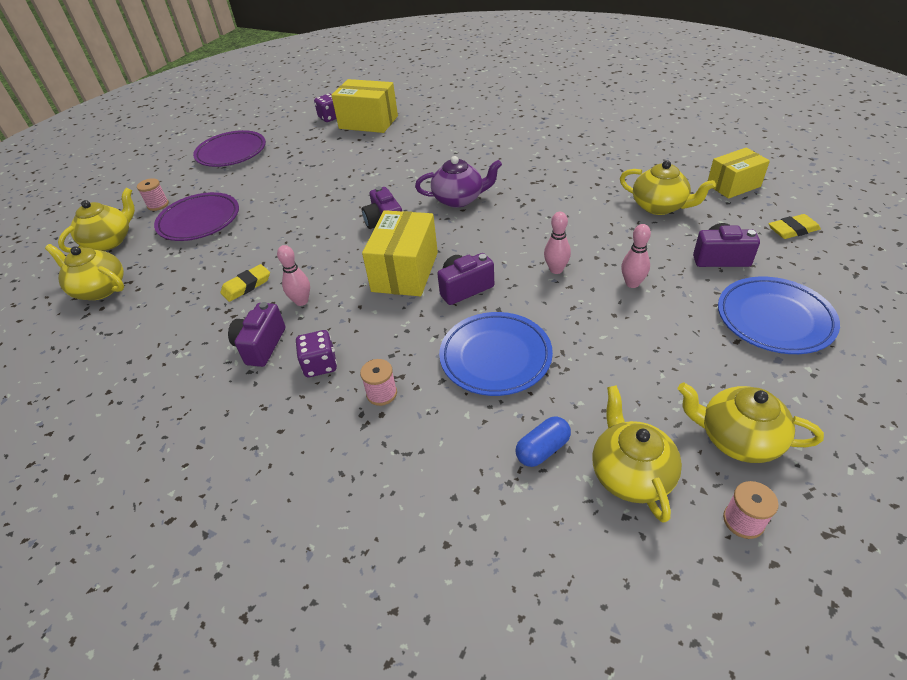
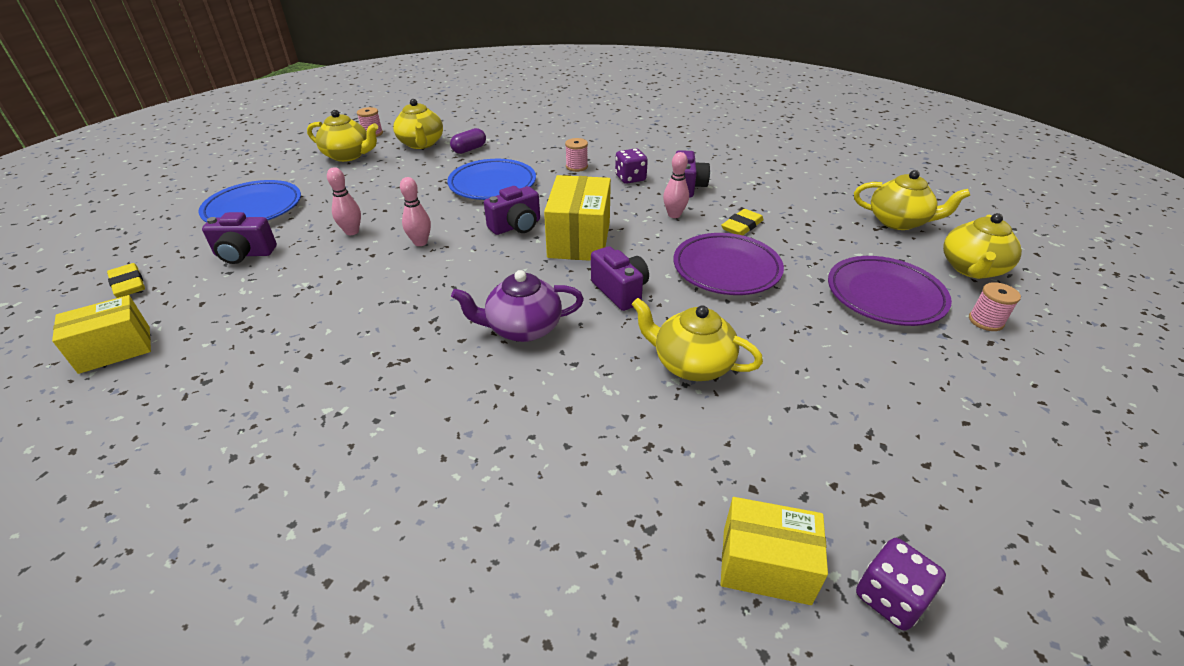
camera: 170 degrees right, 5 degrees down
(231, 153) = (1009, 445): purple plate -> purple plate (726, 269)
(368, 122) = (765, 565): yellow box -> yellow box, size x0.66
(542, 449) = (469, 149): blue capsule -> purple capsule
(659, 206) = (251, 315): yellow teapot -> yellow teapot (691, 364)
(793, 230) = (128, 284): yellow eraser -> yellow eraser turned 75 degrees clockwise

